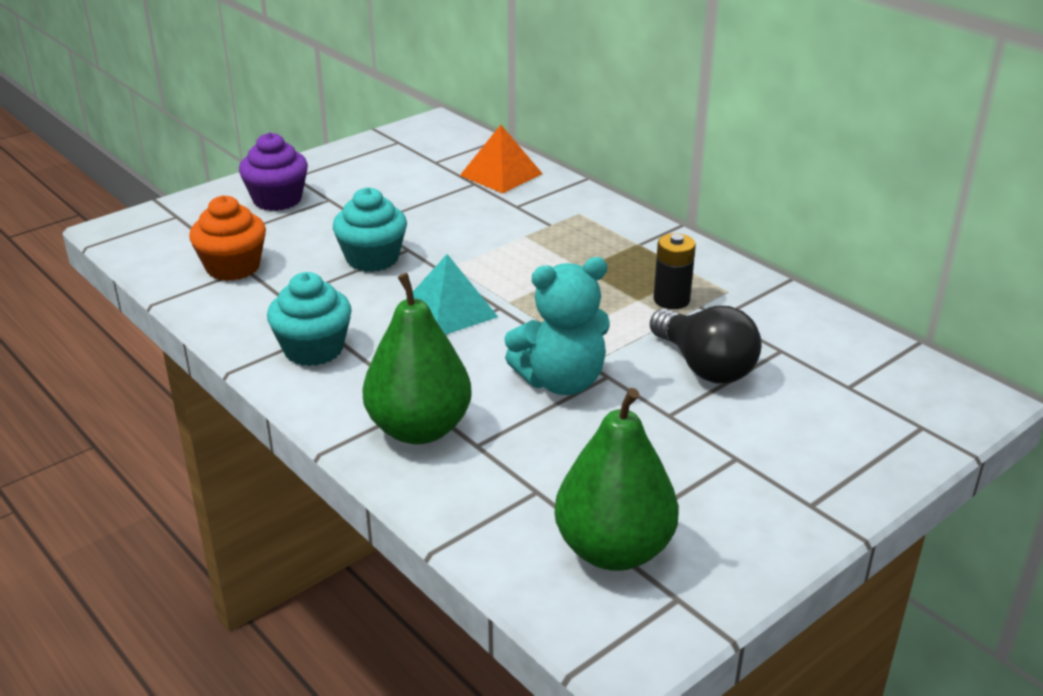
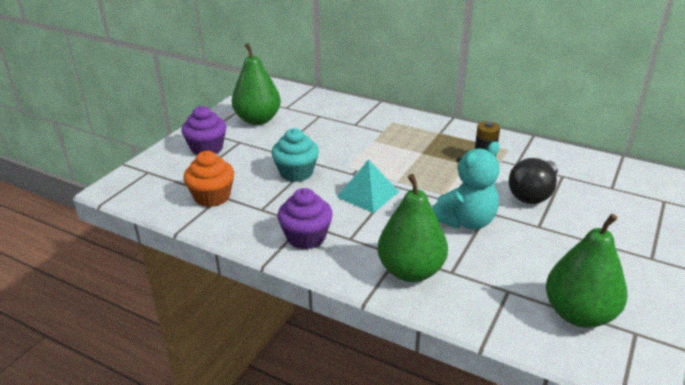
camera: 20 degrees left, 0 degrees up
(313, 349) = (306, 237): turquoise cupcake -> purple cupcake
(379, 172) = (258, 120): none -> green pear
(501, 174) = (331, 108): orange pyramid -> none
(704, 366) = (533, 194): black light bulb -> black light bulb turned 90 degrees clockwise

